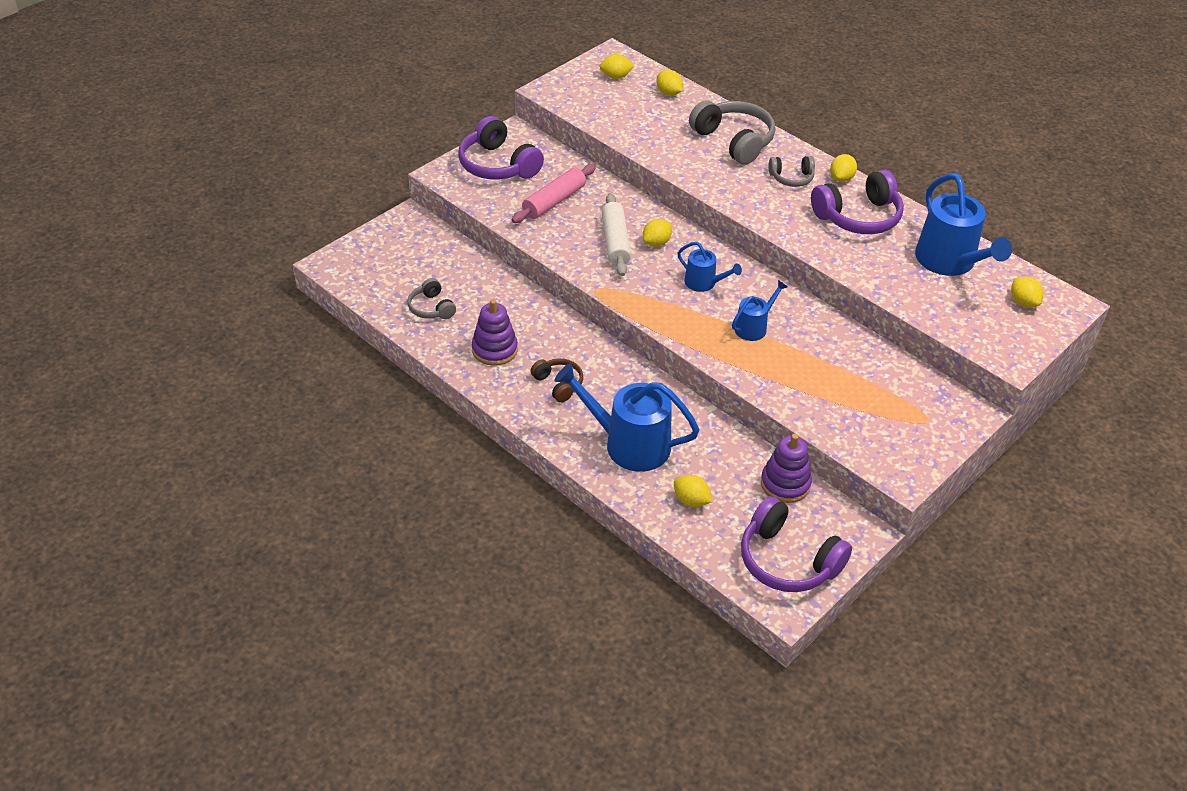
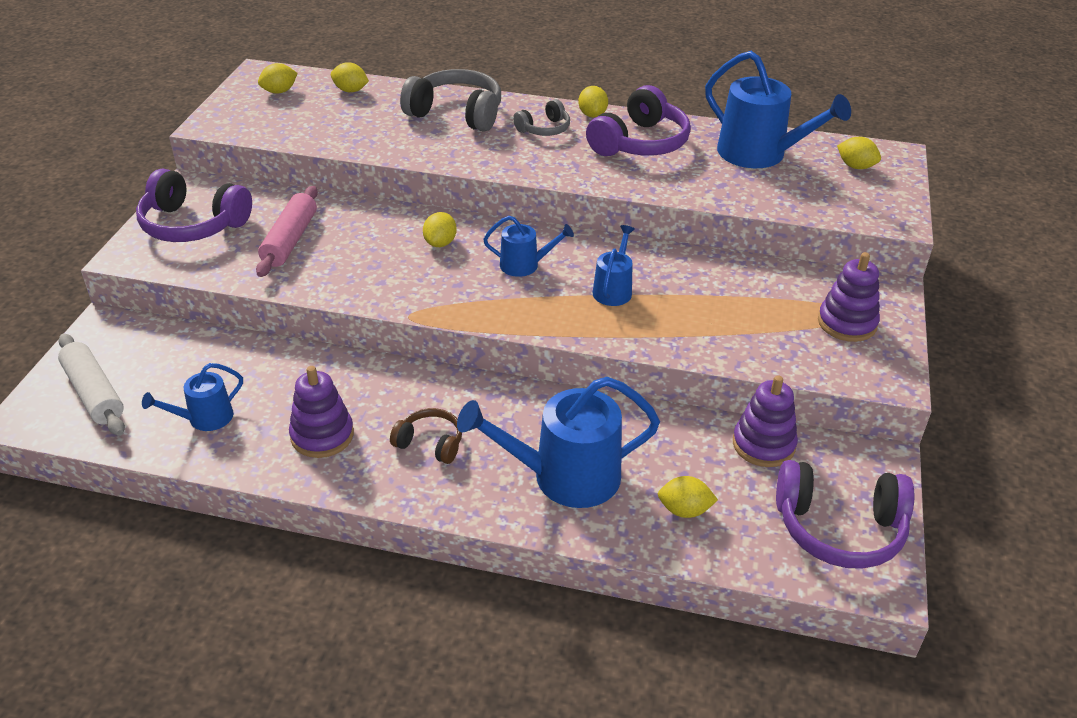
camera: 30 degrees left, 5 degrees down
(431, 308) = (205, 418): grey headphones -> blue watering can
(615, 242) = (393, 258): white rolling pin -> white rolling pin (94, 393)
(910, 423) = (847, 323): none -> purple stacking toy

